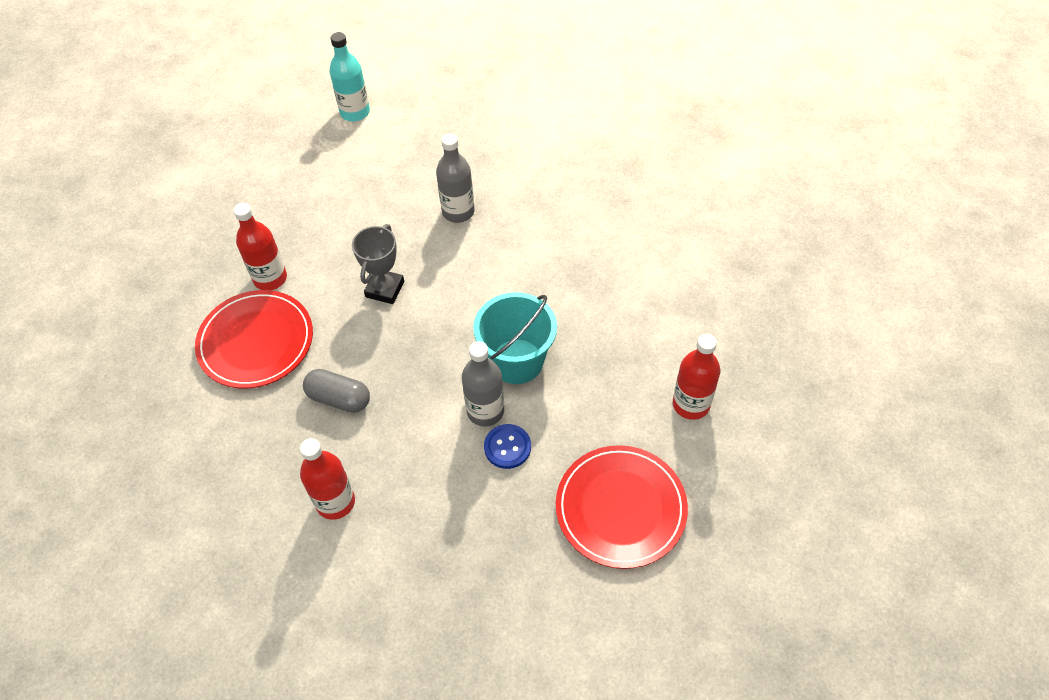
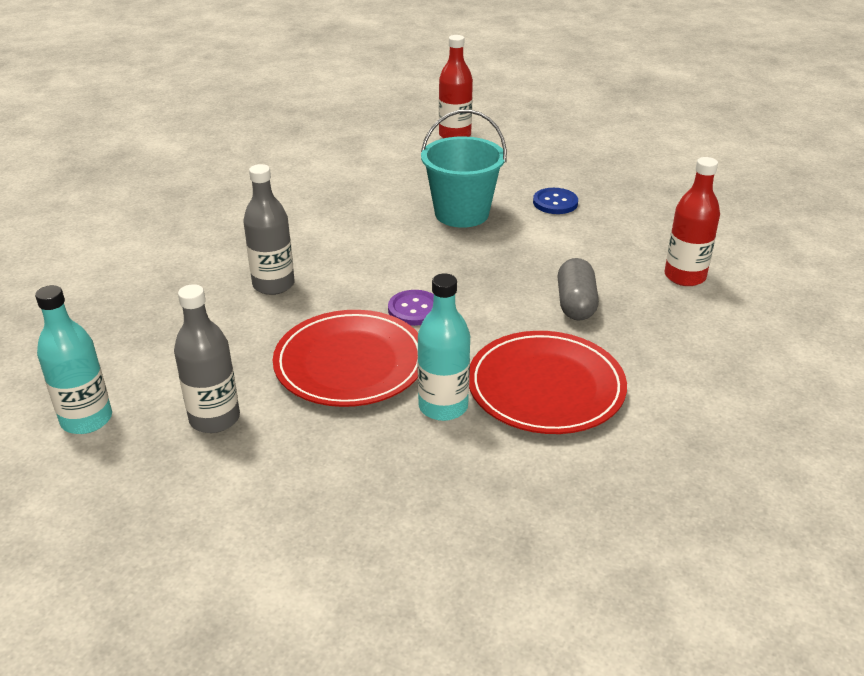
camera: 110 degrees left, 20 degrees down
(270, 278) = (443, 406): red bottle -> turquoise bottle
(385, 289) = (414, 309): grey trophy -> purple button
(485, 411) = (527, 219): grey bottle -> grey bottle (214, 418)
(620, 508) = (569, 150): red plate -> red plate (350, 363)

